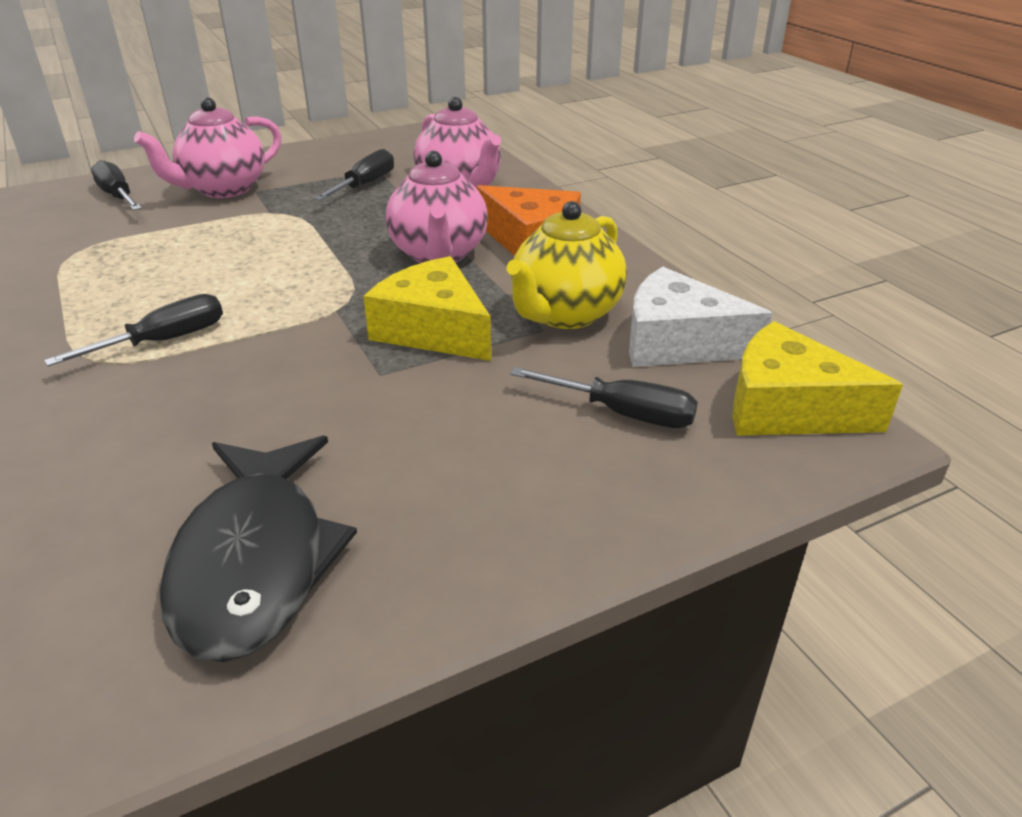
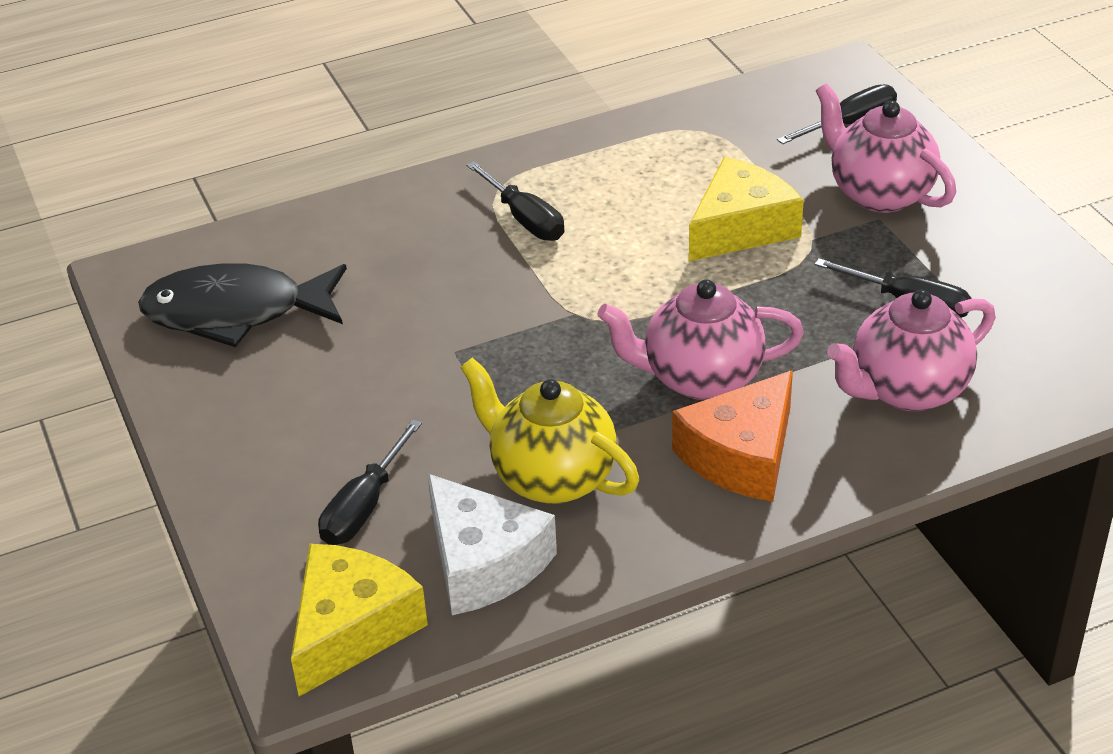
camera: 95 degrees right, 5 degrees up
(433, 330) = (528, 381): yellow cheese -> yellow cheese (740, 227)
(677, 342) = (483, 562): white cheese -> white cheese turned 120 degrees clockwise

